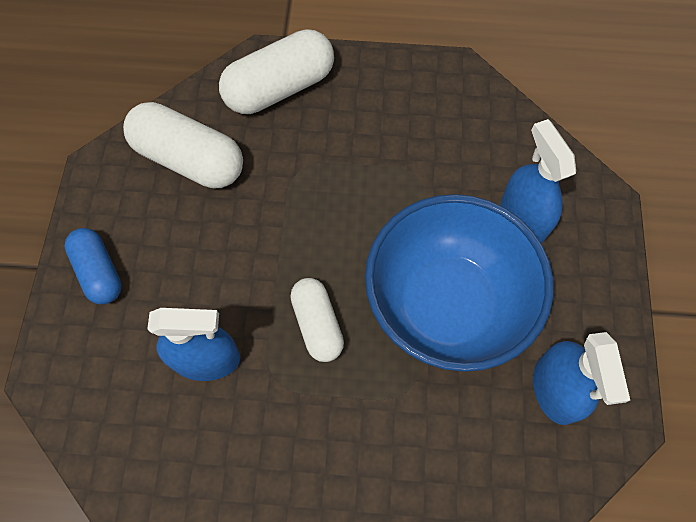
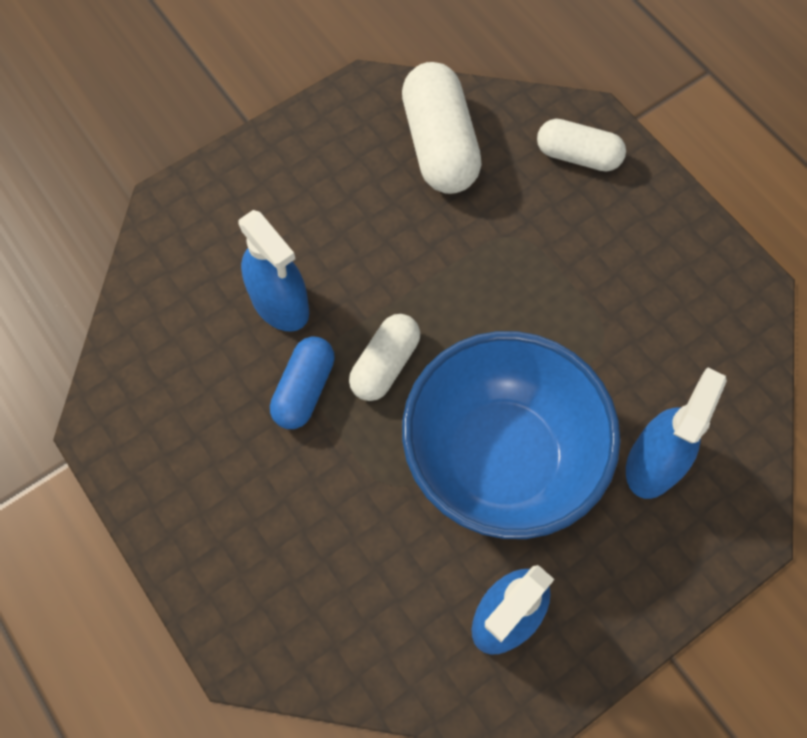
camera: 50 degrees right, 0 degrees up
(99, 272) = (282, 166): blue capsule -> blue capsule (304, 389)
(279, 88) = (577, 156): white capsule -> white capsule, size x0.62

